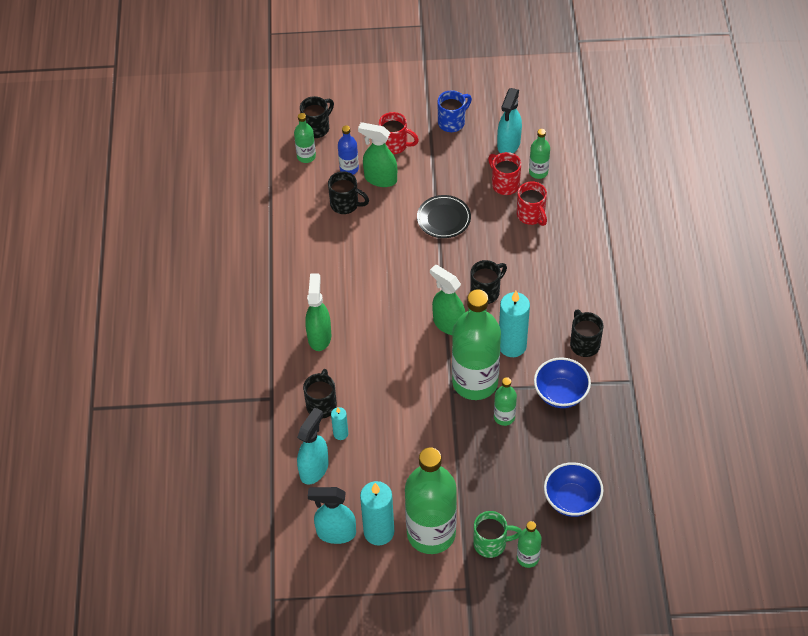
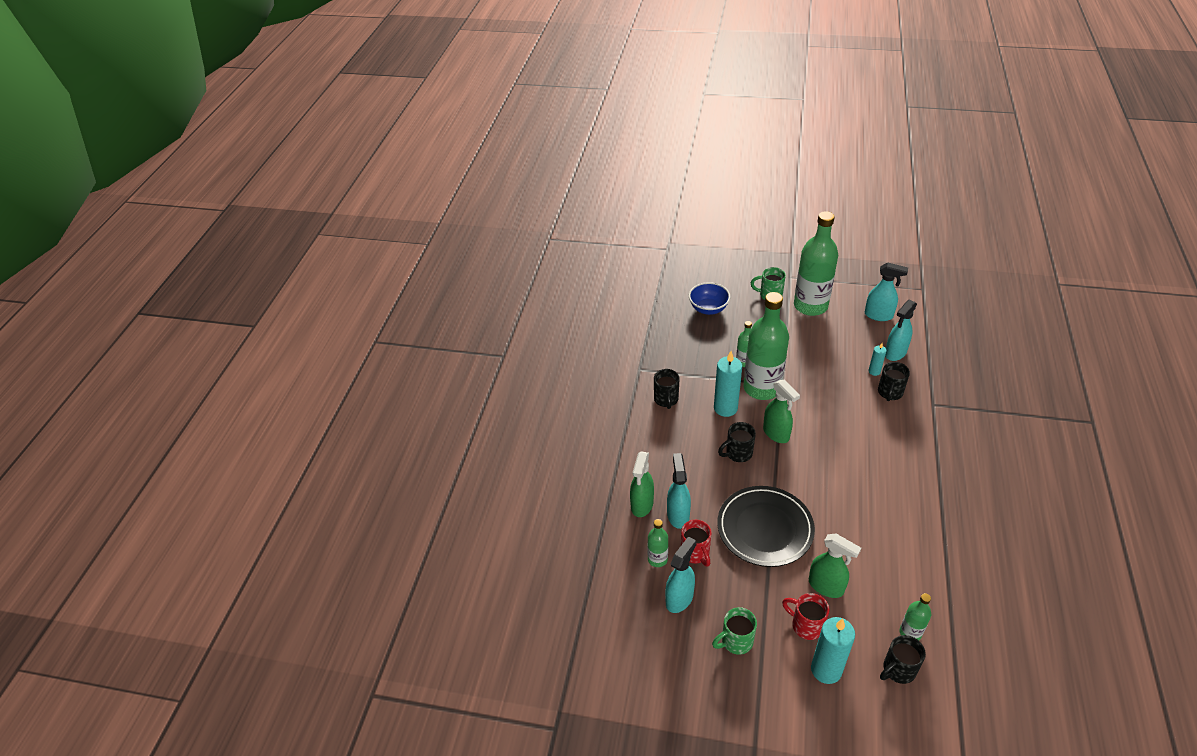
camera: 165 degrees left, 10 degrees down
(319, 336) = (892, 443): green spray bottle -> green spray bottle (642, 505)
(345, 204) = (865, 564): black mug -> none
(349, 169) = (860, 606): blue bottle -> none
(379, 532) = (847, 311): turquoise candle -> turquoise candle (826, 670)
(443, 218) = (765, 529): black plate -> black plate, size x1.77
(452, 122) = (736, 641): blue mug -> green mug
(527, 558) = (747, 285): green bottle -> none
(531, 215) = (678, 515): red mug -> turquoise spray bottle
(560, 394) = (696, 370): blue bowl -> none

